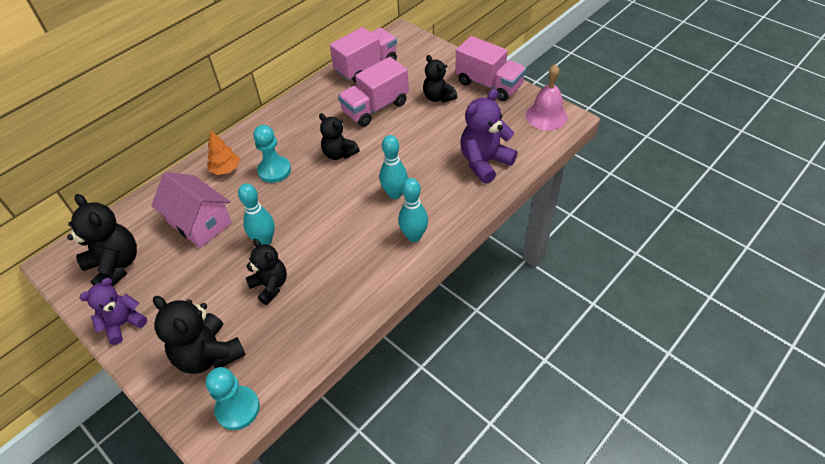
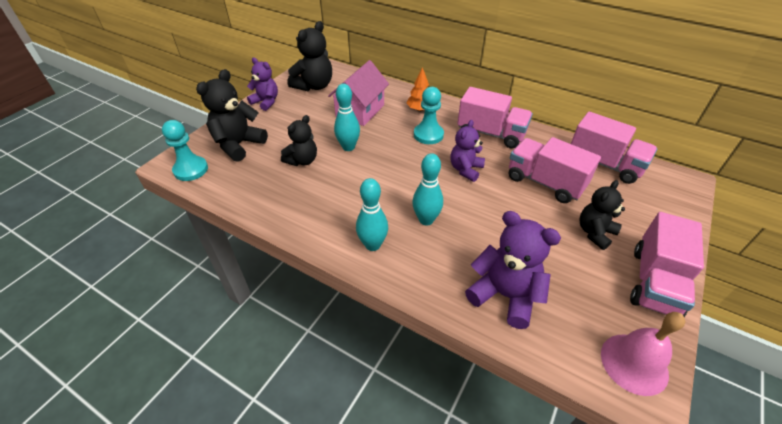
camera: 75 degrees right, 5 degrees down
(294, 124) = (491, 133): none -> pink truck
(339, 154) = (465, 169): black teddy bear -> purple teddy bear

